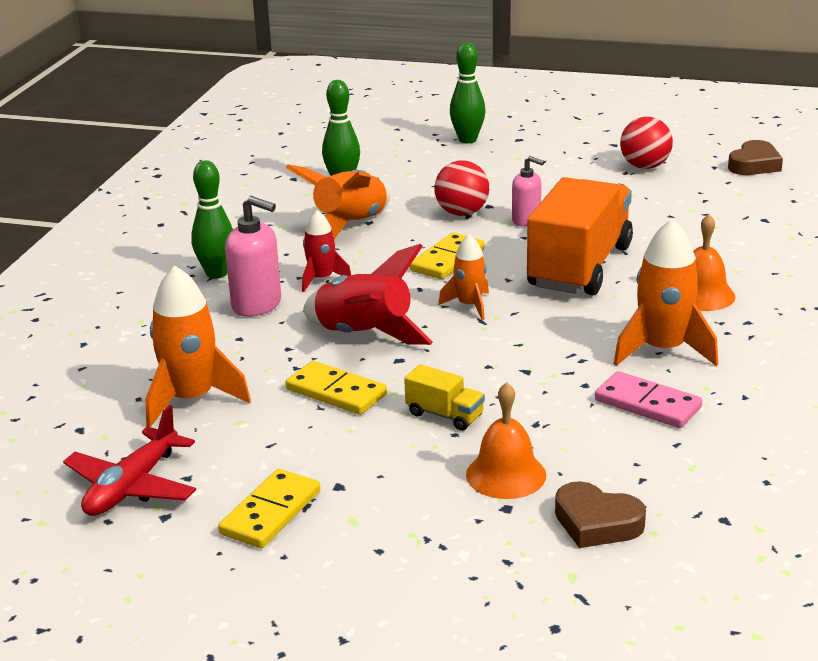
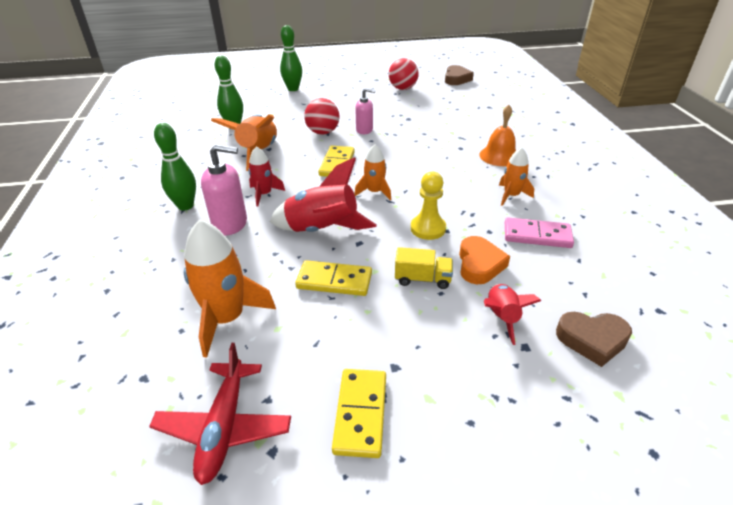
camera: 25 degrees left, 10 degrees up
(503, 363) = (428, 228): none -> yellow pawn
(506, 474) = (501, 317): orange bell -> red rocket
(533, 417) = (479, 264): none -> orange heart
(579, 267) = (418, 153): orange truck -> none
(663, 350) = (511, 196): orange rocket -> orange rocket, size x0.59

